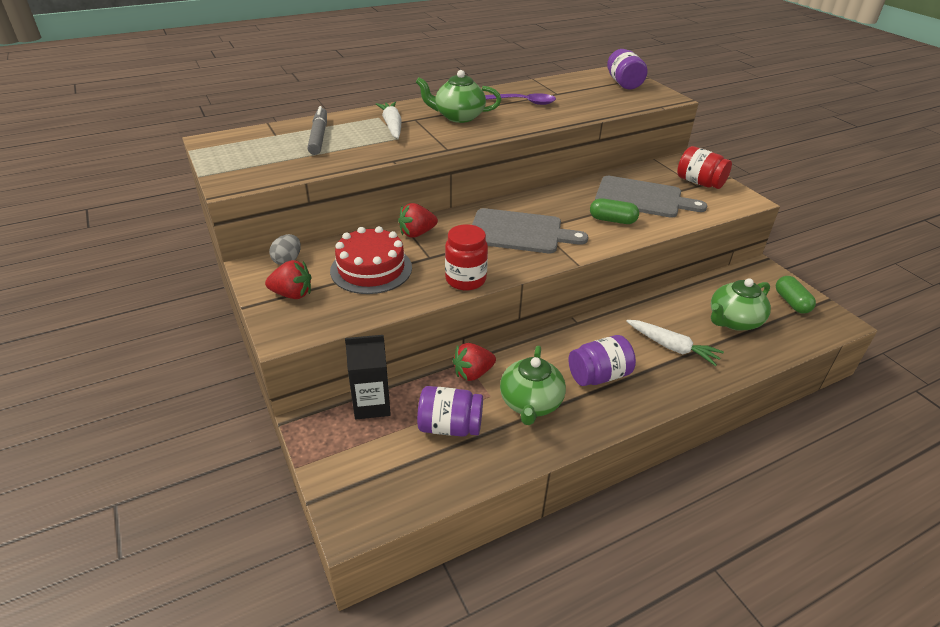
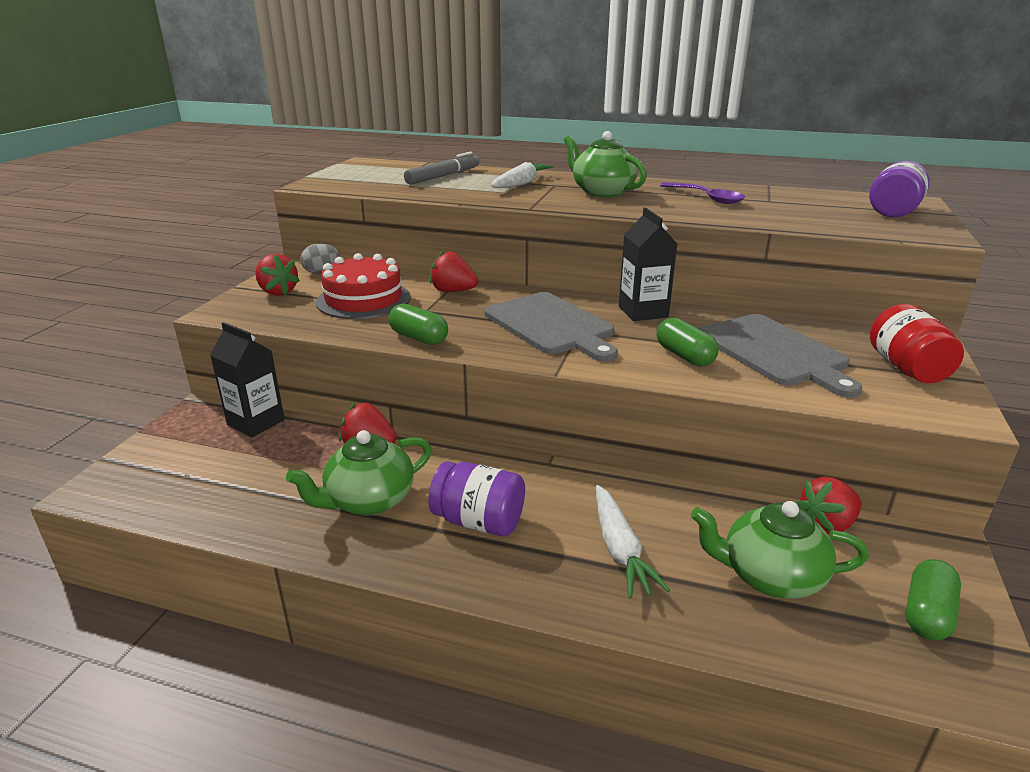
camera: 45 degrees right, 10 degrees down
(450, 426) = (274, 473): purple jar -> none
(465, 280) = (419, 338): red jar -> green capsule
(547, 199) = (643, 312): none -> black carton
(719, 283) = (826, 524): none -> red strawberry

